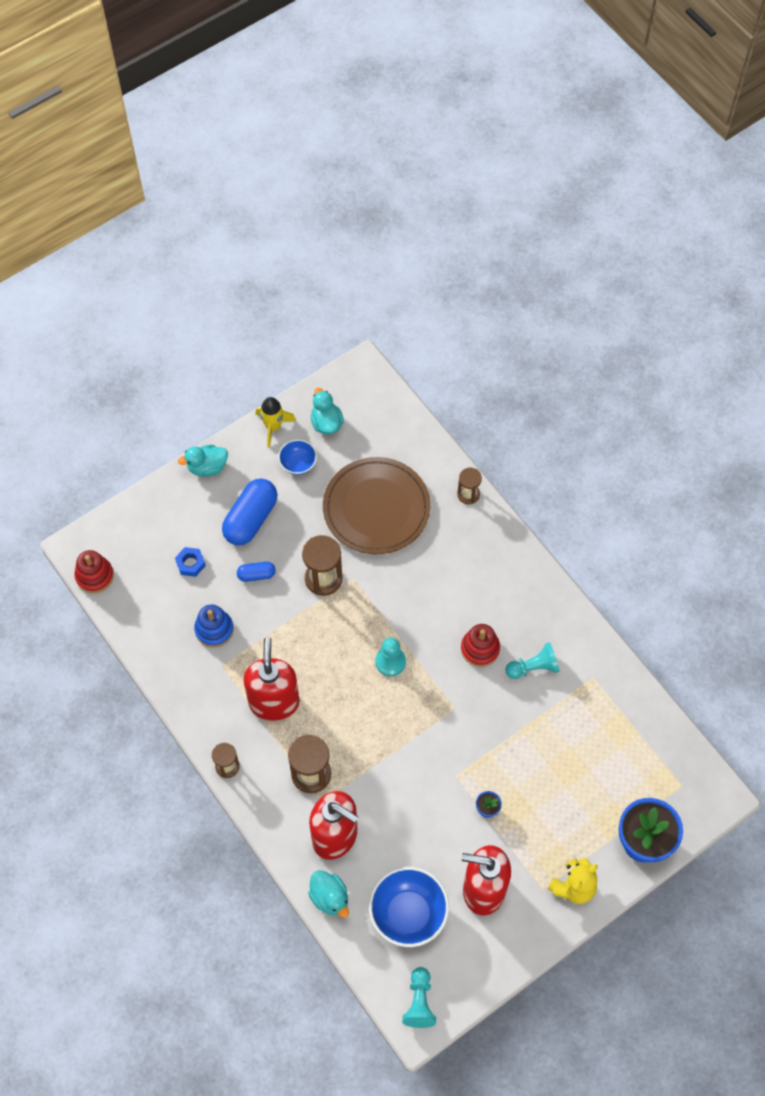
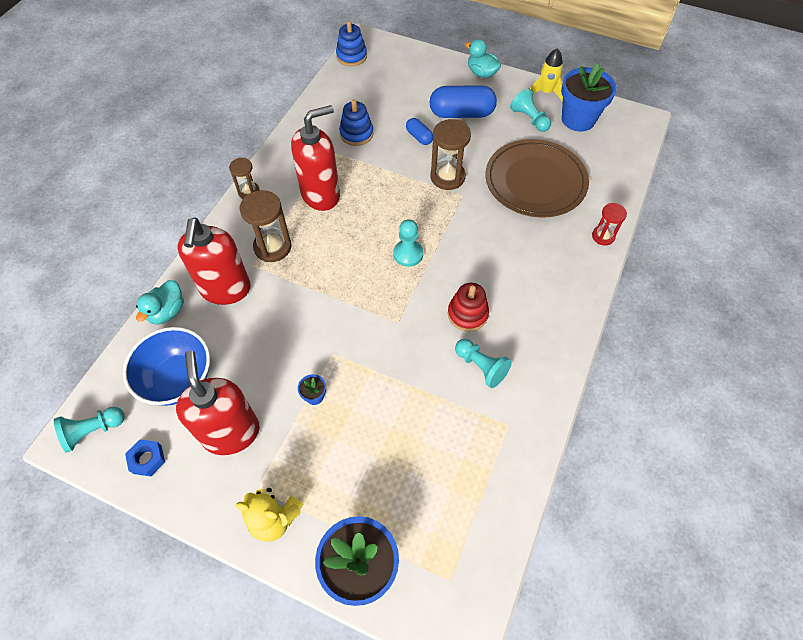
camera: 60 degrees right, 5 degrees down
(94, 576) = (351, 56): red stacking toy -> blue stacking toy
(190, 564) = (399, 98): blue nut -> blue nut (147, 459)
(298, 464) = (529, 119): blue bowl -> turquoise pawn
(326, 423) = (578, 119): turquoise duck -> blue flower pot
(468, 494) = (603, 236): brown hourglass -> red hourglass

